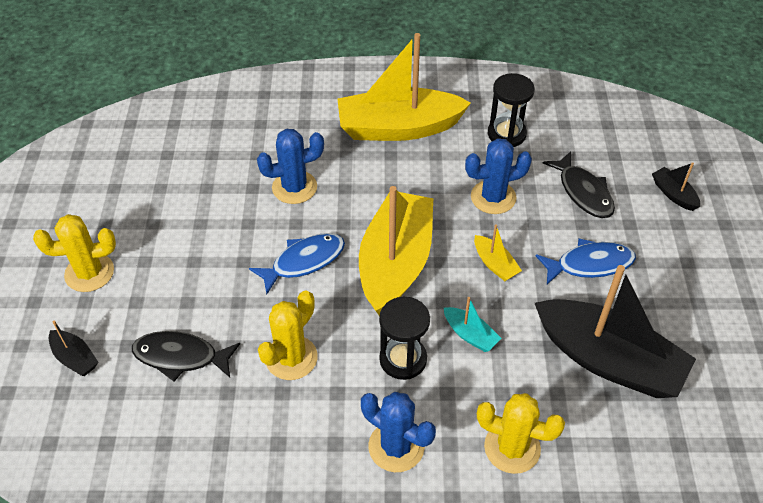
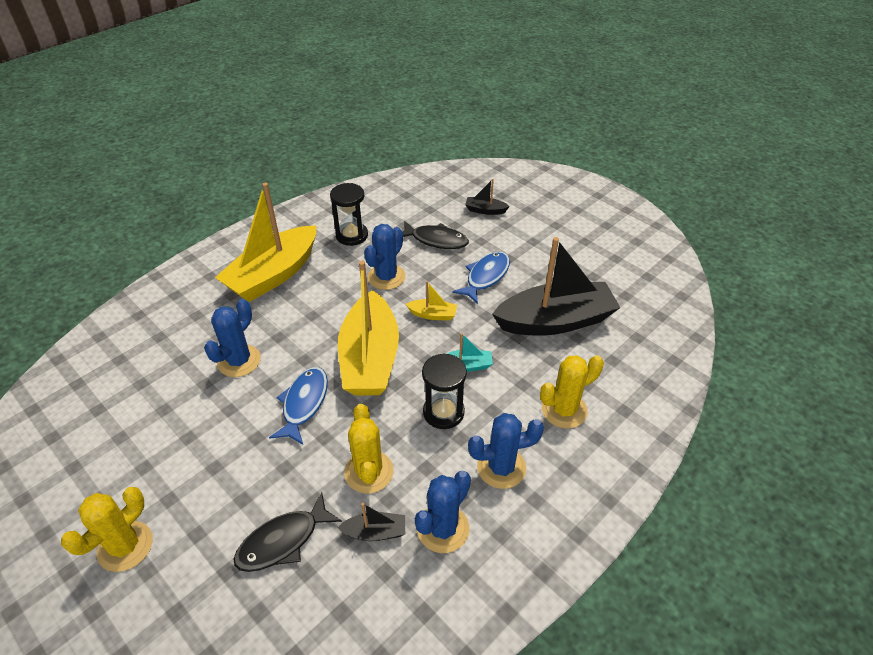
camera: 45 degrees left, 5 degrees down
(75, 358) = (189, 620): black boat -> black boat (375, 532)
(295, 451) = (443, 528): none -> blue cactus
(395, 263) = (370, 358): yellow boat -> yellow boat turned 150 degrees counterclockwise

